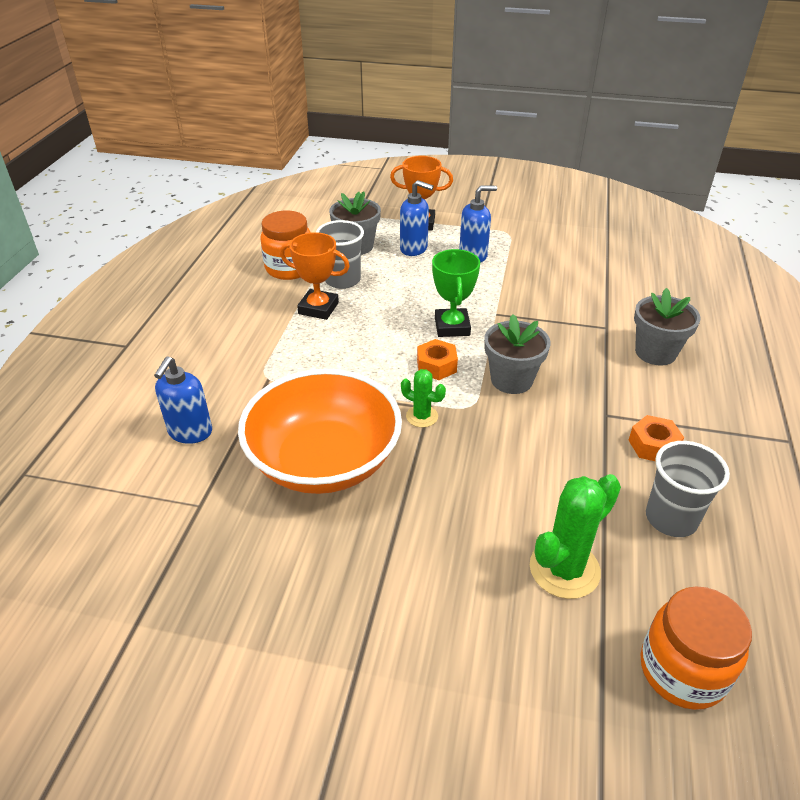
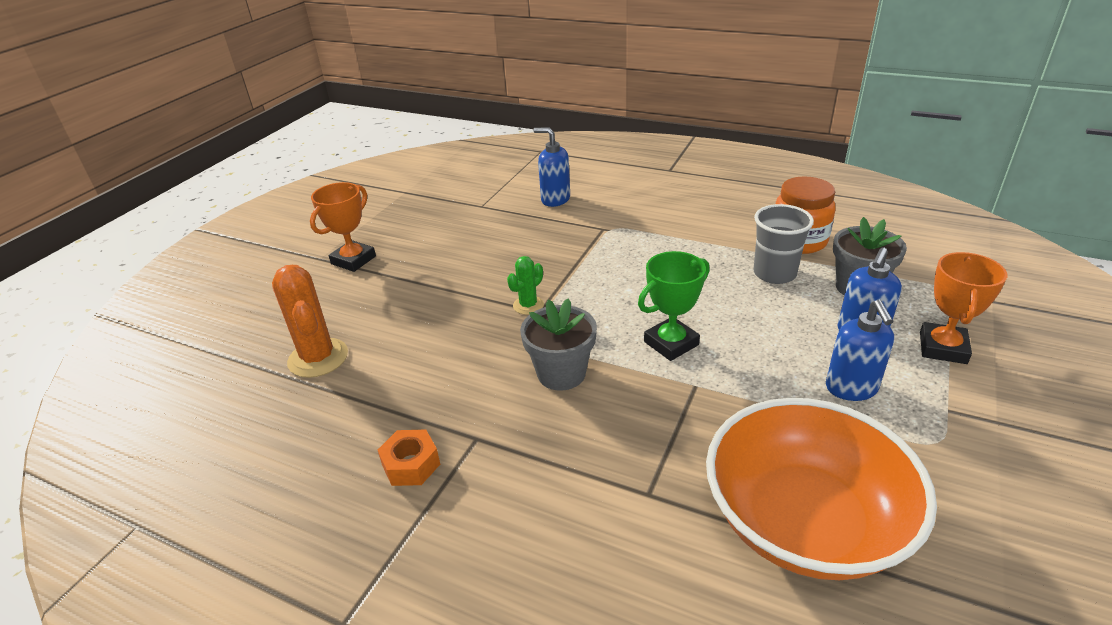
camera: 105 degrees right, 5 degrees down
(318, 308) = (717, 256): orange trophy -> orange trophy (353, 260)
(324, 461) = (497, 253): orange bowl -> orange bowl (804, 522)
(436, 366) = (601, 323): orange nut -> none
(452, 327) = (671, 343): green trophy -> green trophy turned 45 degrees counterclockwise
(564, 569) = (318, 358): green cactus -> orange cactus
(655, 352) = (576, 534): grey flower pot -> none
(671, 518) = (316, 444): grey cup -> none
(682, 670) = (194, 399): orange jar -> none

